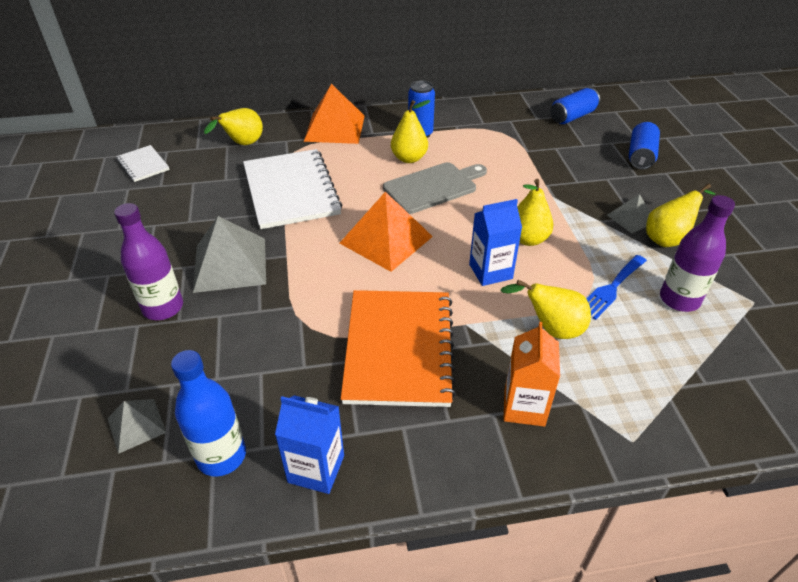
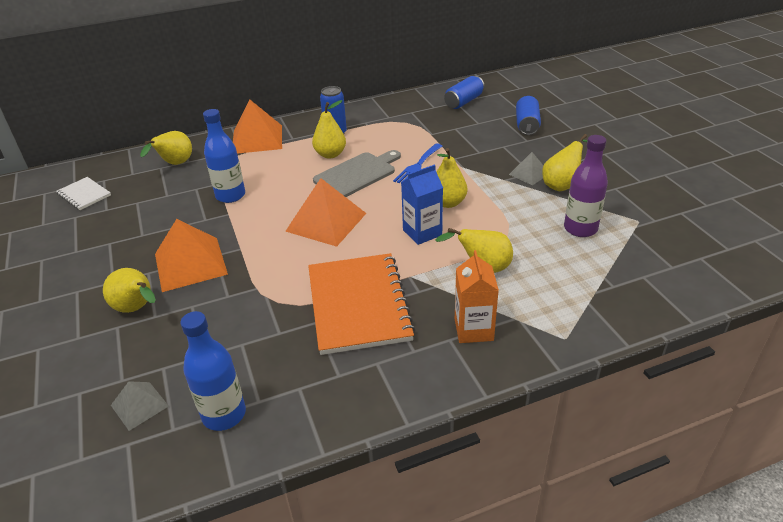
camera: 10 degrees left, 5 degrees down
(163, 308) = (137, 309): purple bottle -> yellow pear
(230, 264) = (190, 263): grey pyramid -> orange pyramid
(291, 190) = (230, 196): white notebook -> blue bottle
(316, 469) = (310, 408): blue carton -> none
(611, 288) = (524, 229): blue fork -> blue fork (418, 166)

